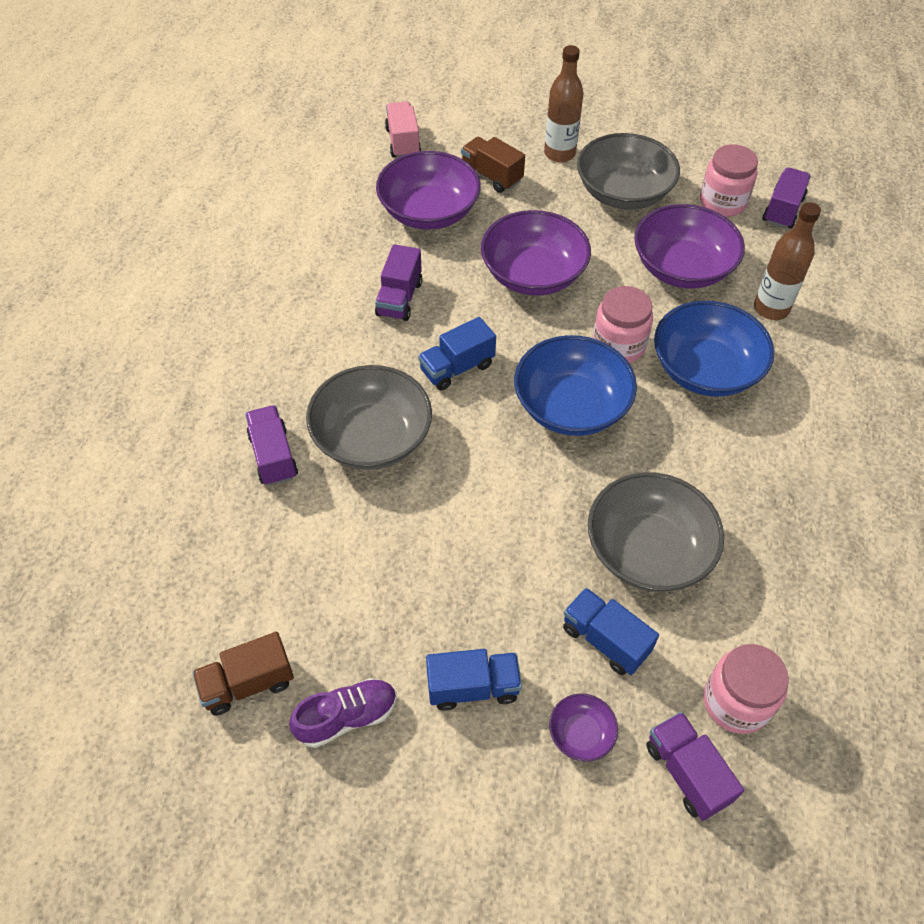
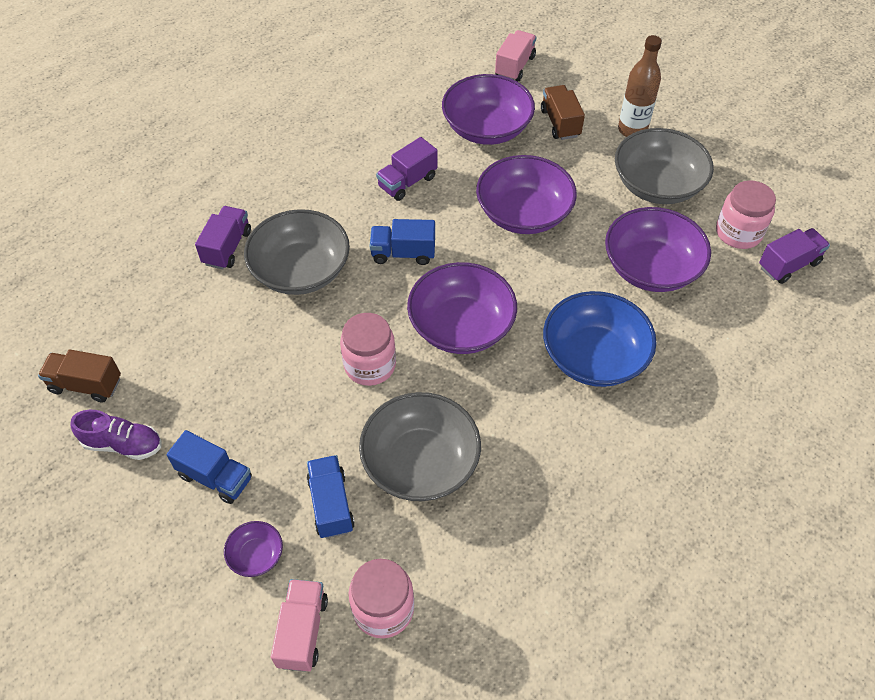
camera: 35 degrees right, 0 degrees up
(571, 406) = (461, 326): blue bowl -> purple bowl
(618, 345) = (540, 301): pink jar -> pink jar (370, 365)
(686, 772) = (302, 631): purple truck -> pink truck
(771, 308) = (698, 339): brown bottle -> none

